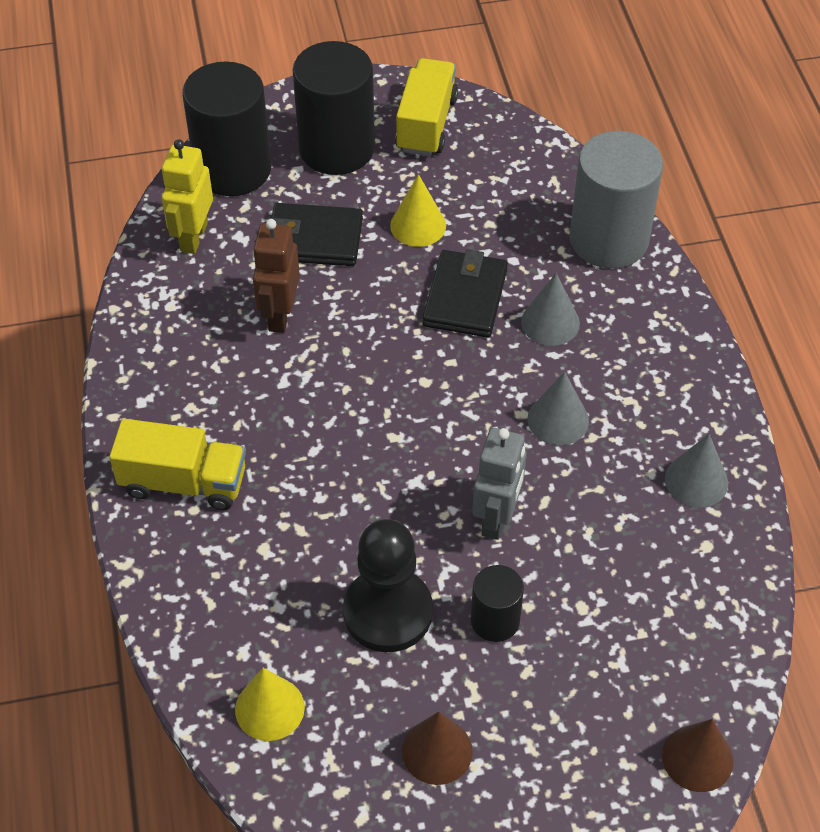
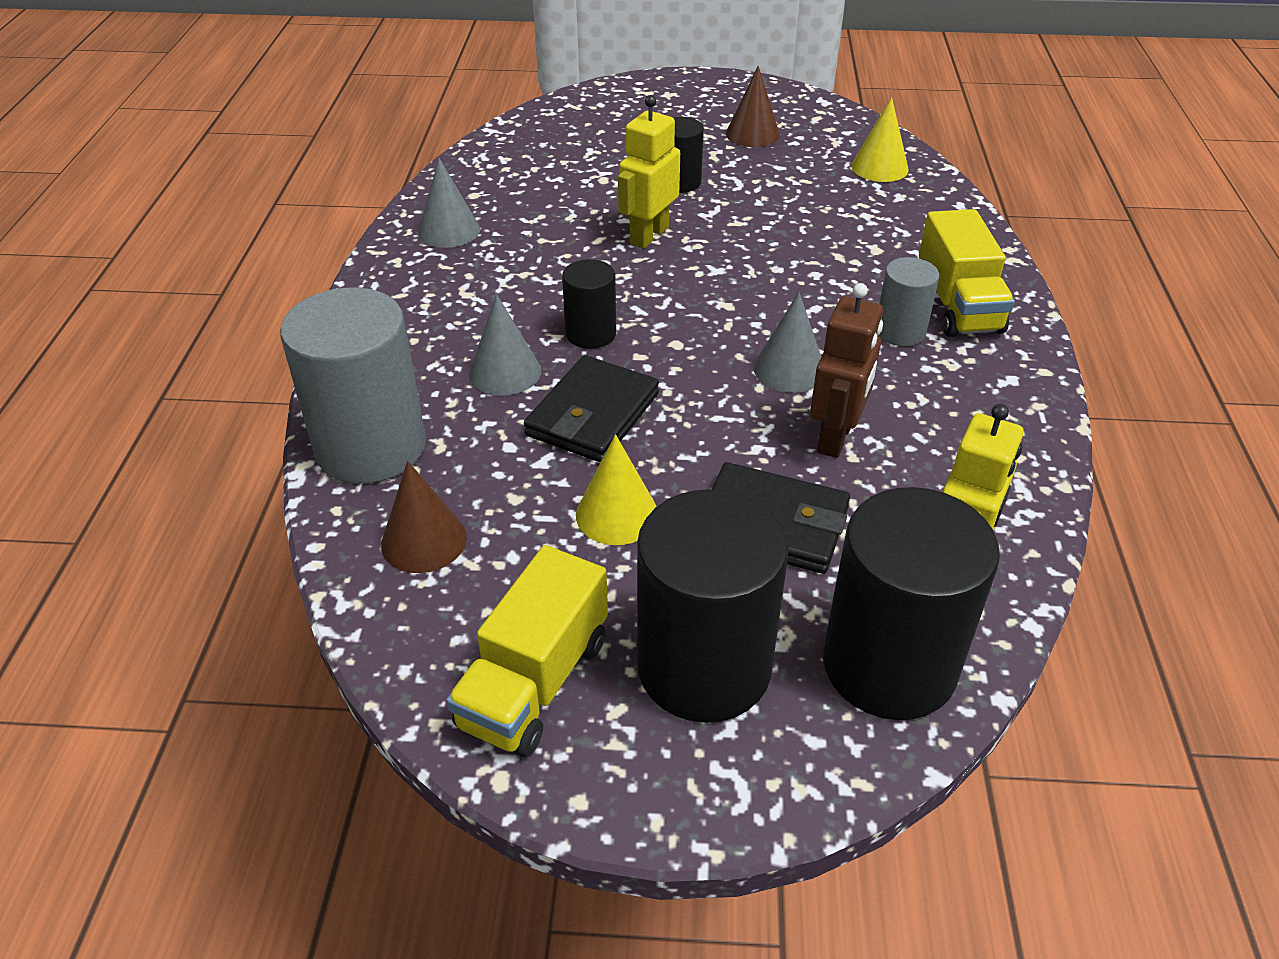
camera: 165 degrees left, 10 degrees down
(183, 482) = (957, 305): yellow truck -> yellow truck turned 120 degrees counterclockwise
(235, 436) = (900, 331): none -> grey cylinder
(388, 612) = (769, 199): black pawn -> none
(497, 518) = (648, 235): grey robot -> yellow robot
(500, 376) = (591, 334): none -> black cylinder
(558, 420) = (550, 290): grey cone -> grey cone (789, 369)
(697, 758) = (565, 108): brown cone -> brown cone (423, 540)

